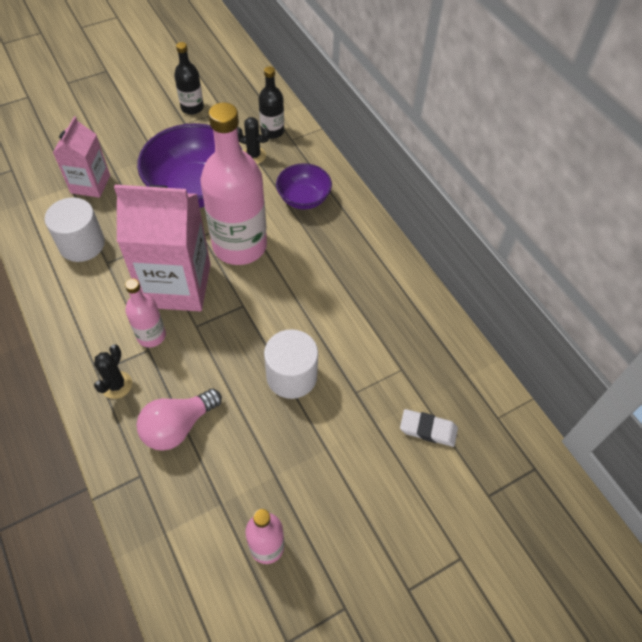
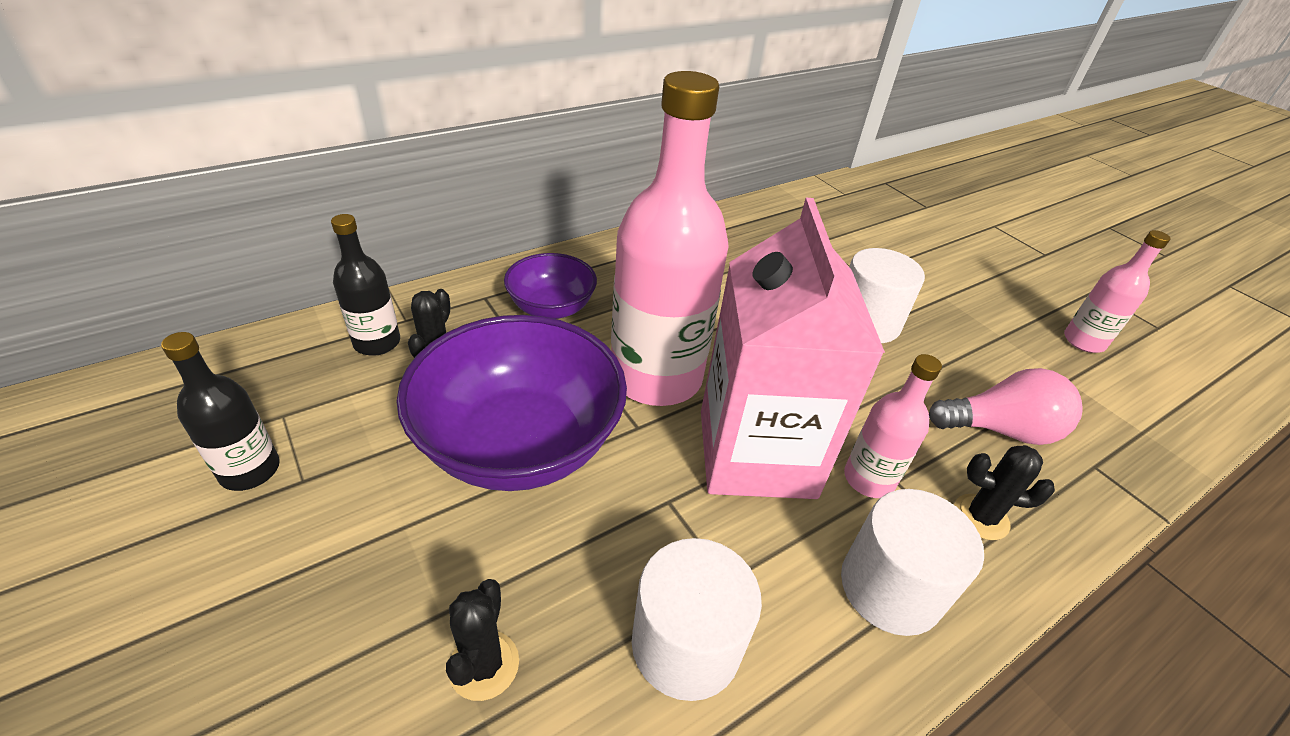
camera: 95 degrees left, 15 degrees down
(87, 326) = (890, 587): none -> white cylinder
(90, 184) = (484, 665): pink carton -> black cactus
(178, 426) = (1000, 430): pink light bulb -> pink light bulb turned 45 degrees counterclockwise
(428, 429) = (881, 231): white eraser -> none

